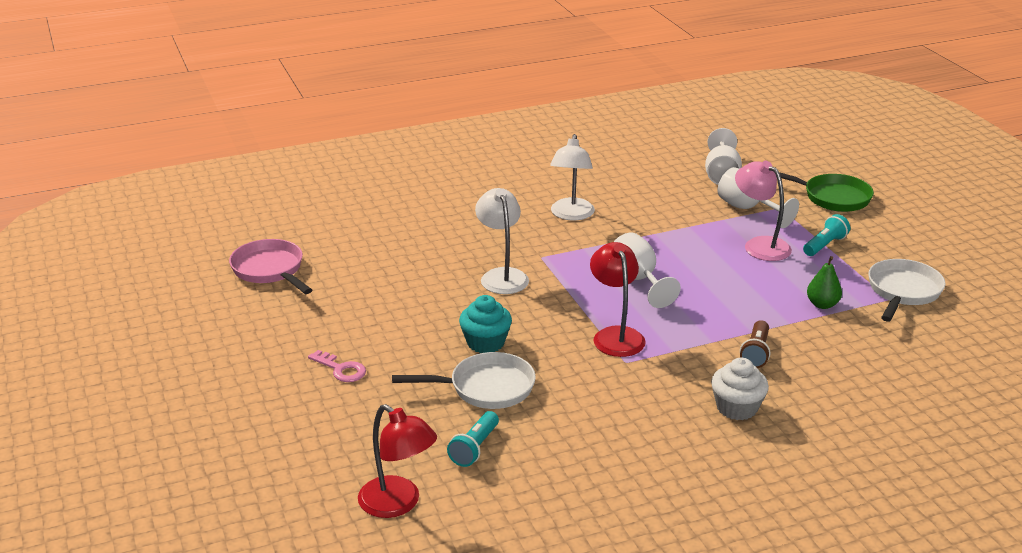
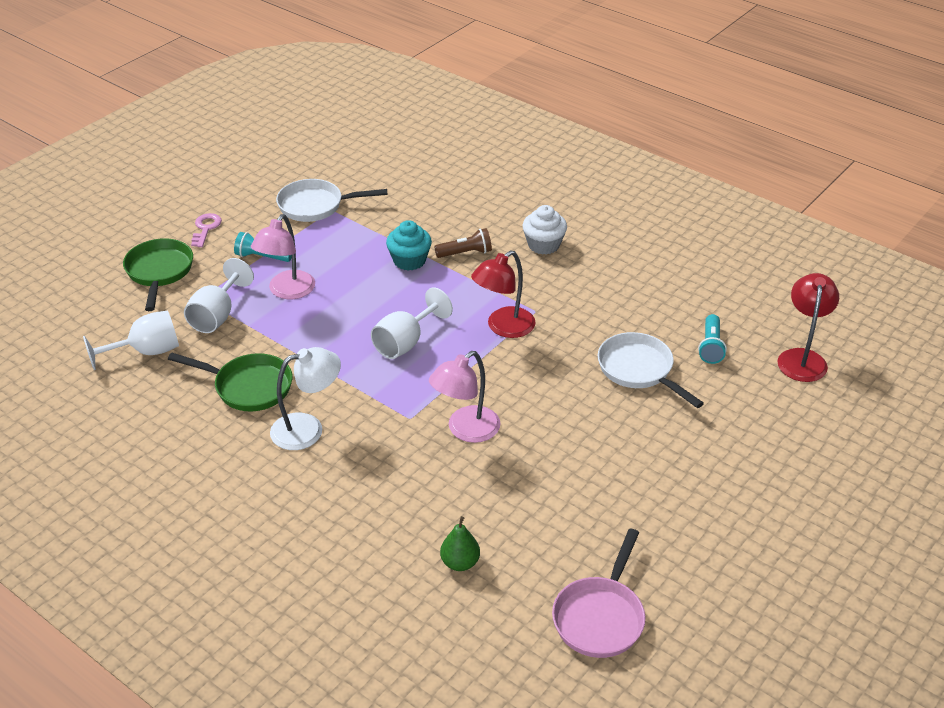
camera: 120 degrees left, 10 degrees up
(341, 369) = (699, 466): pink key -> pink key (206, 228)
(475, 448) = (711, 347): turquoise flashlight -> turquoise flashlight turned 105 degrees clockwise
(485, 343) = (580, 396): turquoise cupcake -> turquoise cupcake (409, 260)
(502, 276) = (465, 430): white lamp -> pink lamp
(642, 203) = (248, 387): none -> green pan
(822, 304) = (367, 238): green pear -> green pear (460, 563)

